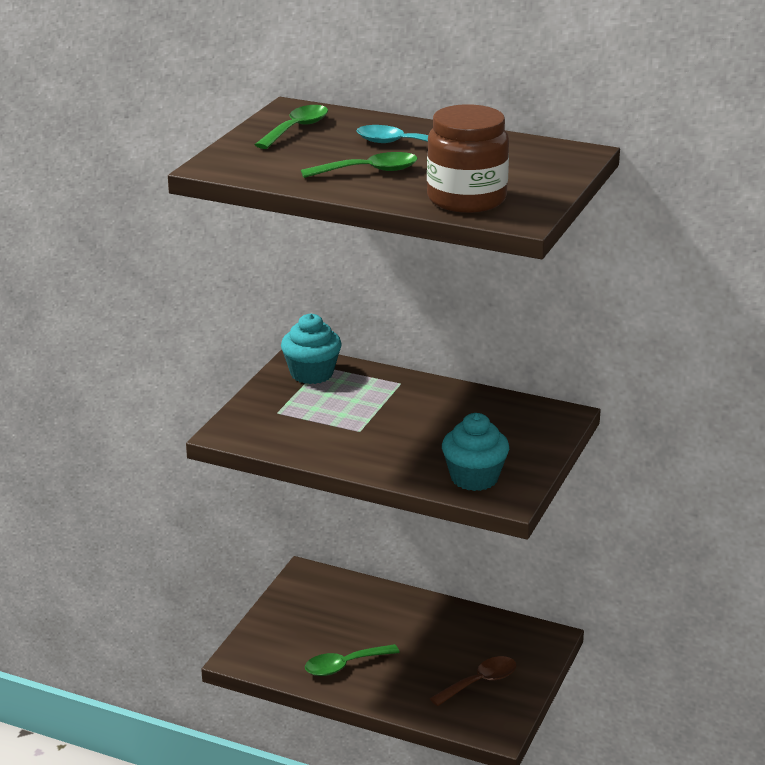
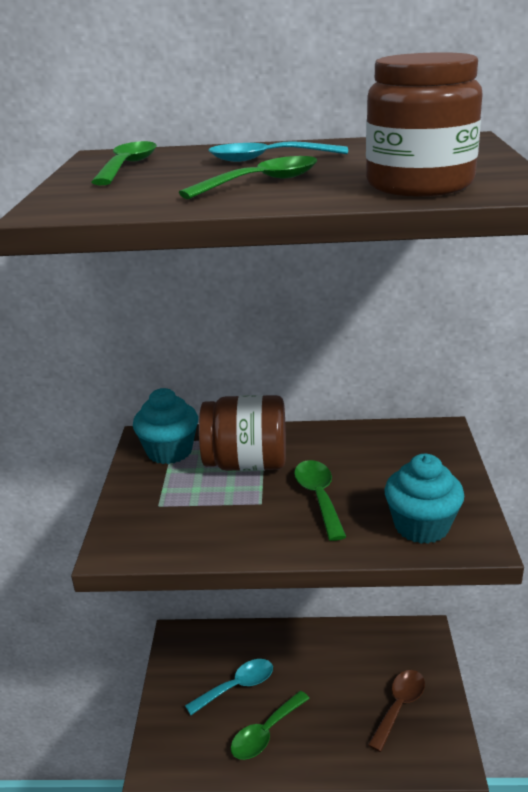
camera: 20 degrees left, 0 degrees up
(339, 626) = (237, 686): none -> turquoise spoon
(369, 399) = (246, 464): none -> brown jar
(409, 438) = (319, 497): none -> green spoon

